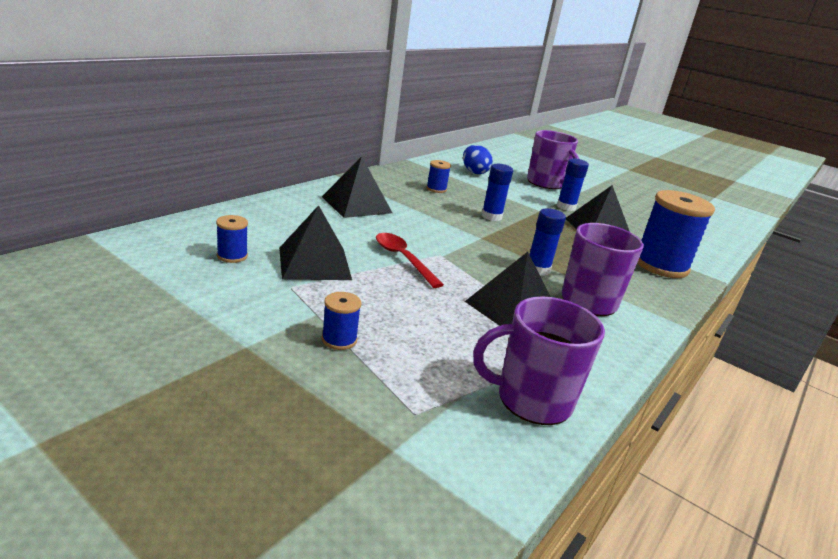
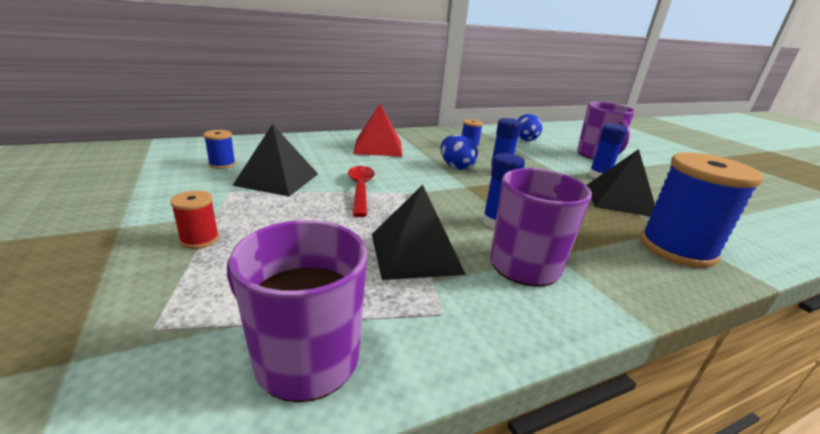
camera: 30 degrees right, 0 degrees up
(339, 340) = (199, 239): blue spool -> red spool
(357, 204) = (378, 147): black pyramid -> red pyramid
(452, 217) = (456, 167): none -> blue egg

